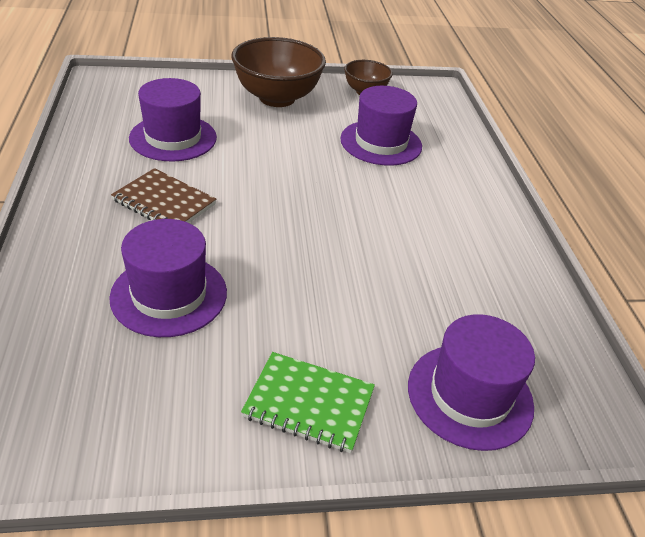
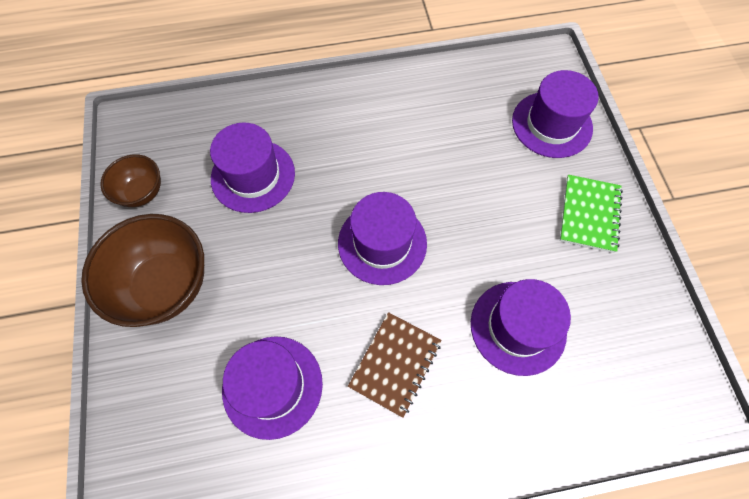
camera: 90 degrees left, 25 degrees up
(295, 210) = (382, 243): none -> purple hat

